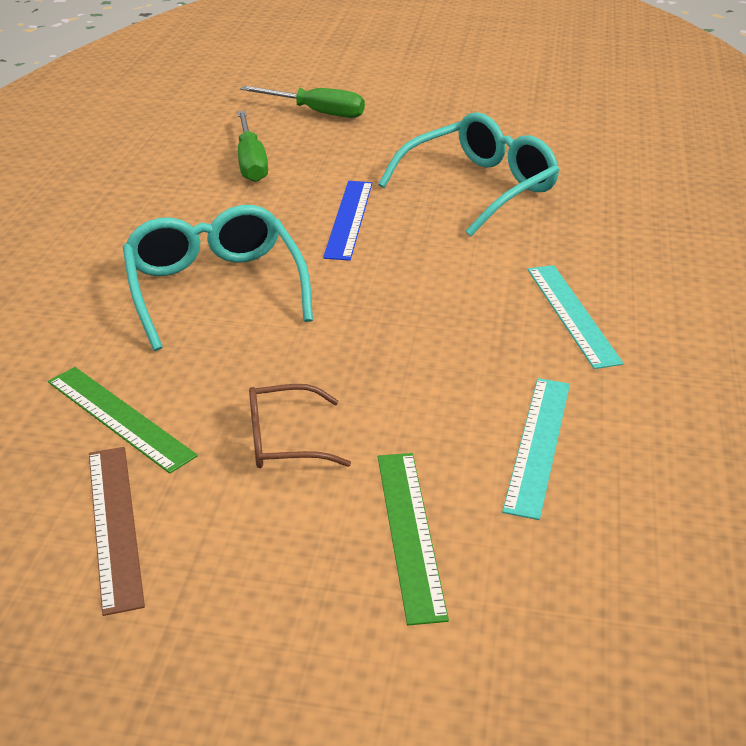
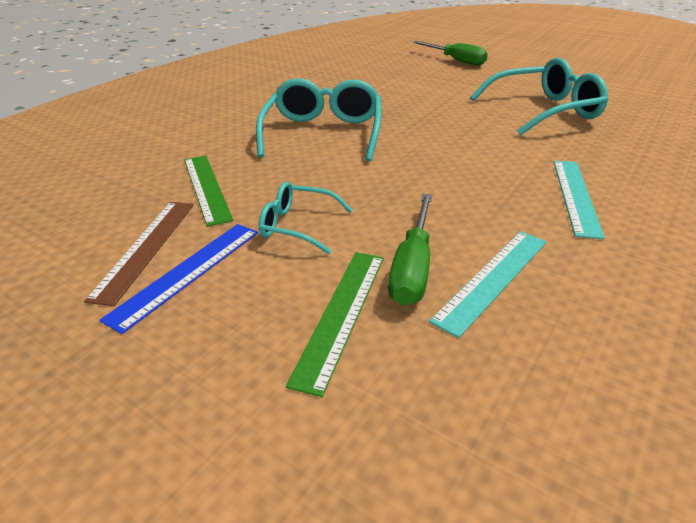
camera: 25 degrees right, 0 degrees up
(251, 162) = (396, 77): green screwdriver -> green screwdriver (412, 267)
(284, 440) = (298, 225): brown glasses -> turquoise glasses
(349, 219) = (438, 113): blue ruler -> blue ruler (187, 272)

